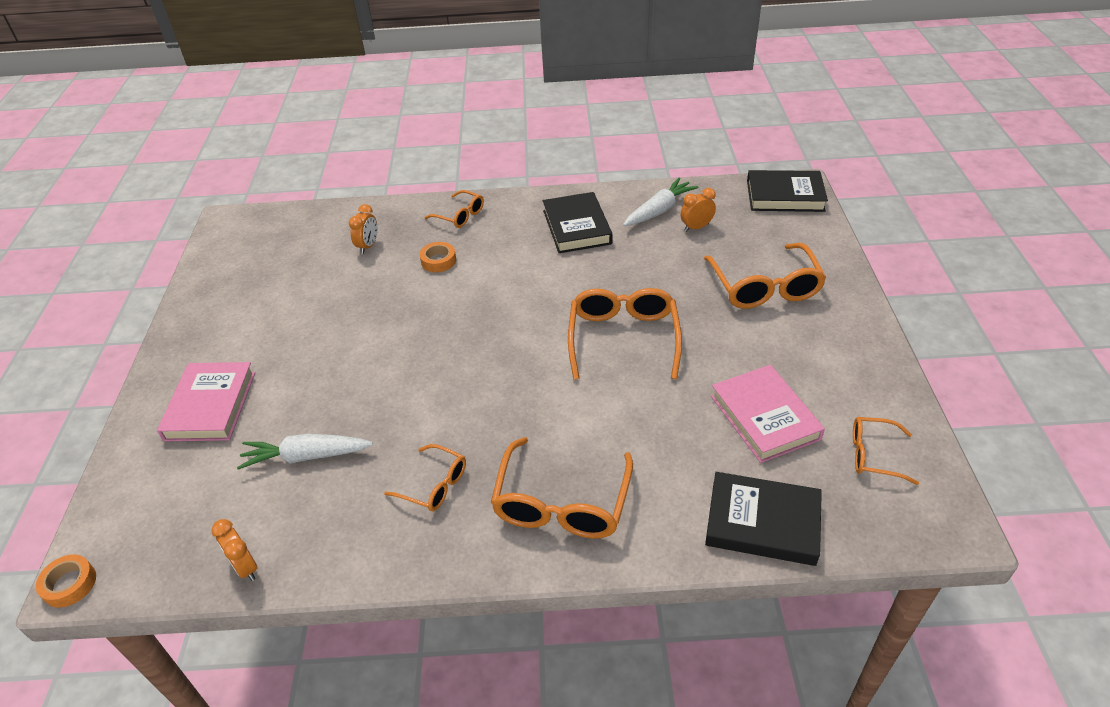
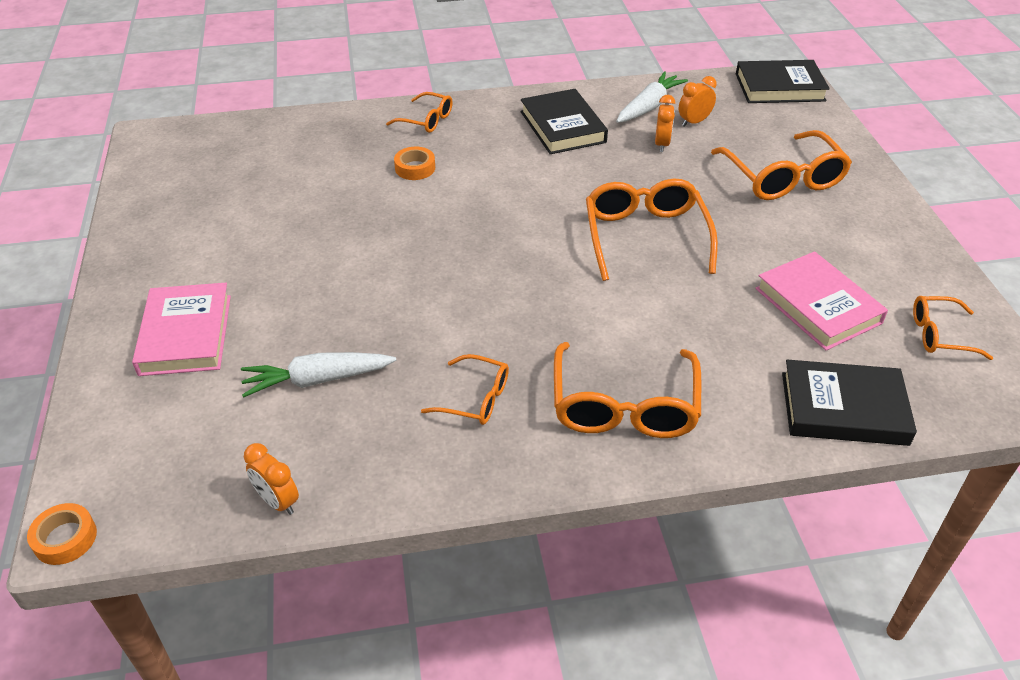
camera: 10 degrees left, 0 degrees up
(368, 246) = (328, 156): orange clock -> orange clock (662, 144)

